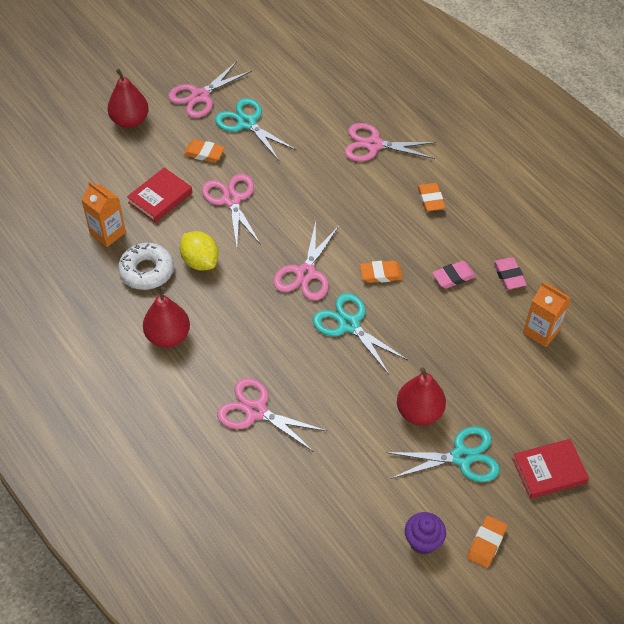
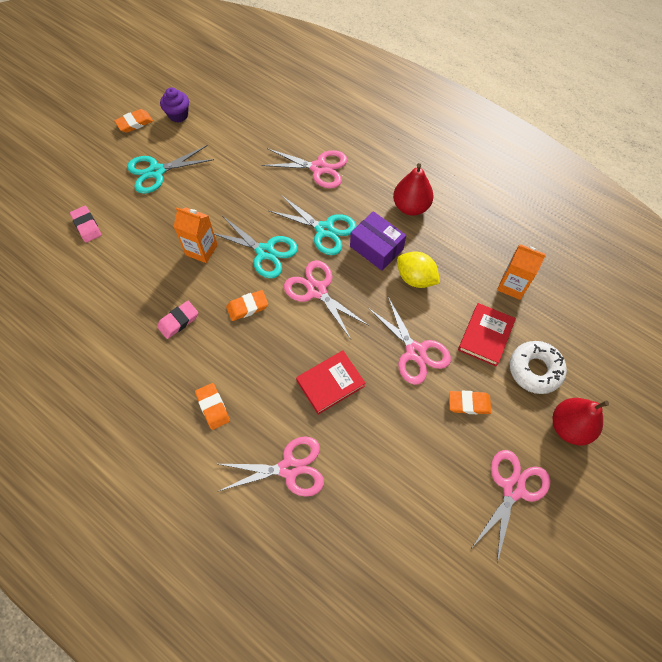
camera: 165 degrees right, 10 degrees up
(147, 271) = (457, 257): white donut -> white donut (535, 370)
(227, 301) = (376, 248): none -> purple box
(247, 123) = (442, 461): turquoise scissors -> turquoise scissors (324, 230)
(305, 273) = (317, 290): pink scissors -> pink scissors turned 45 degrees counterclockwise
(419, 412) = (193, 195): red pear -> none
(486, 543) = (134, 123): orange eraser -> orange eraser turned 45 degrees clockwise
(509, 275) = (125, 336): pink eraser -> pink eraser (87, 226)
(541, 331) = (94, 286): orange carton -> orange carton (201, 250)
(549, 471) = (89, 177): red book -> red book (330, 383)

